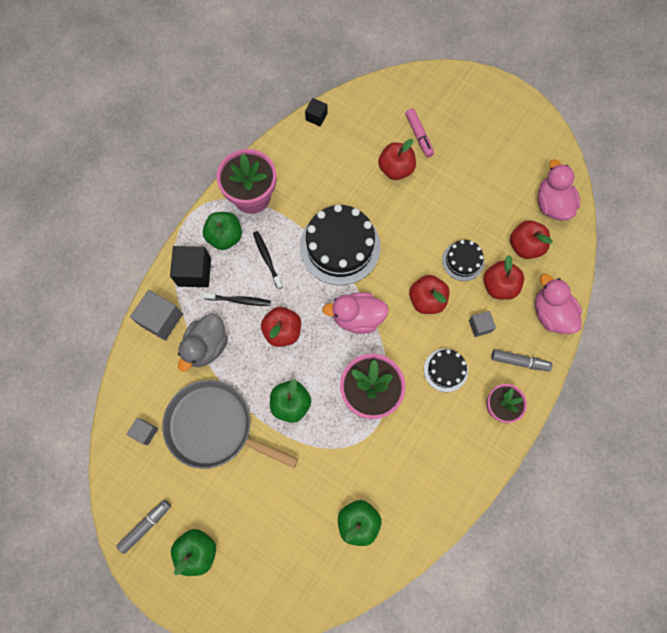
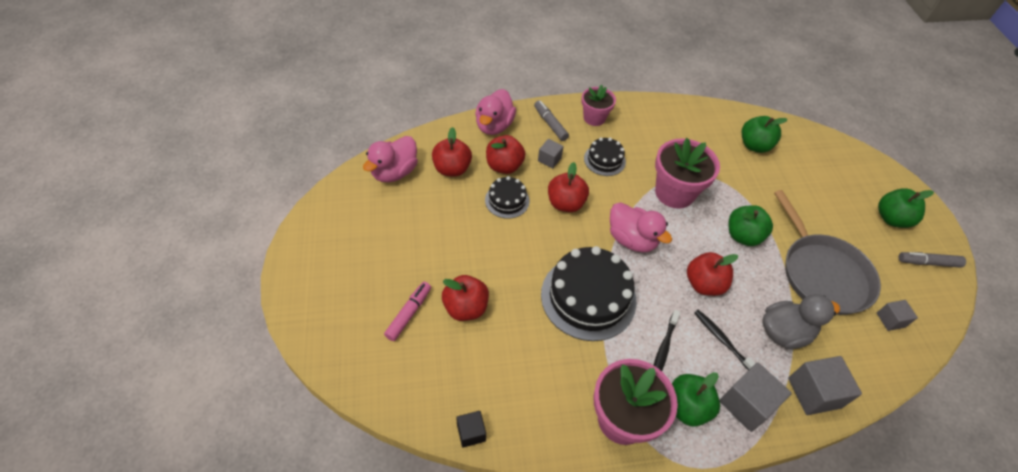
camera: 135 degrees left, 20 degrees down
(194, 272) = (746, 404): black cube -> grey cube

